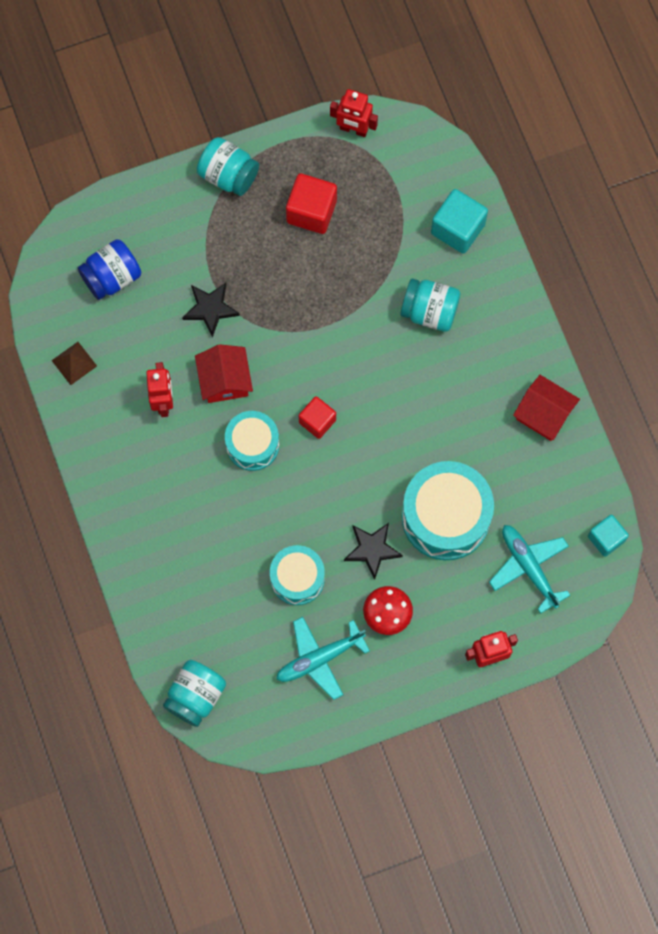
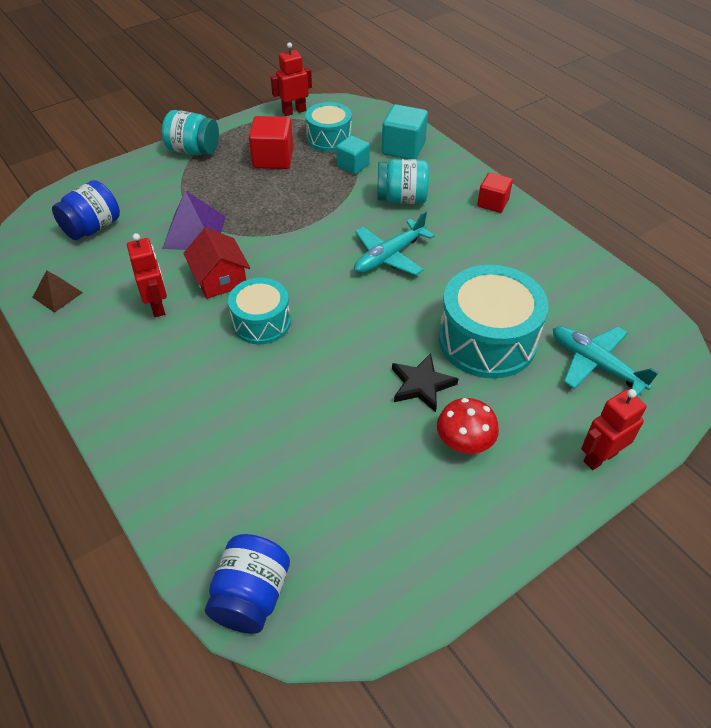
camera: 15 degrees left, 25 degrees down
(195, 696) = (251, 595): turquoise jar -> blue jar
(210, 309) = (194, 232): black star -> purple pyramid
(297, 578) = (346, 430): turquoise drum -> turquoise drum (329, 138)
(317, 421) = (324, 291): red cube -> red cube (492, 203)
(320, 658) = (402, 509): turquoise plane -> turquoise plane (389, 256)
(353, 129) = (294, 111): red robot -> red robot turned 150 degrees clockwise
(544, 414) = (540, 245): red house -> none
(606, 538) = (657, 324): turquoise cube -> turquoise cube (353, 165)

